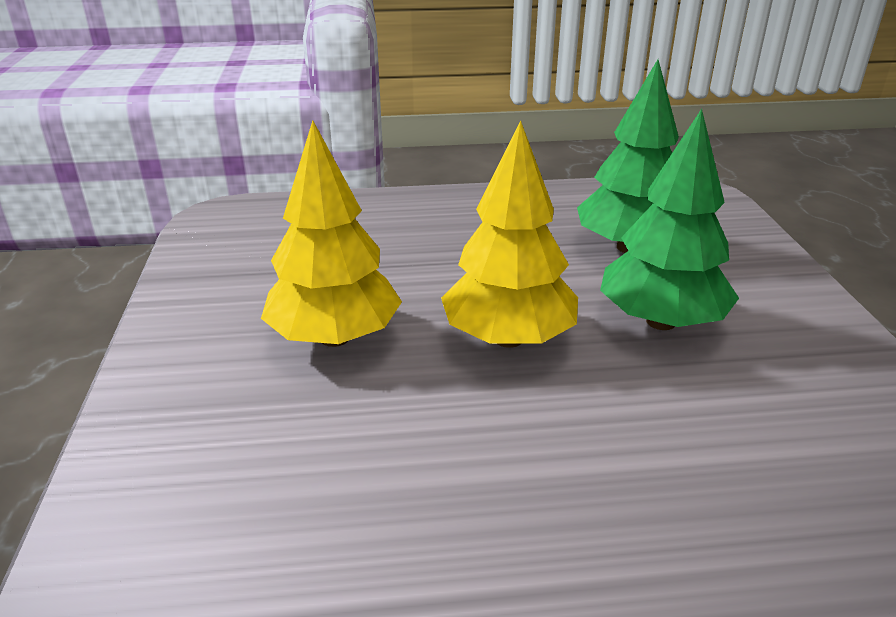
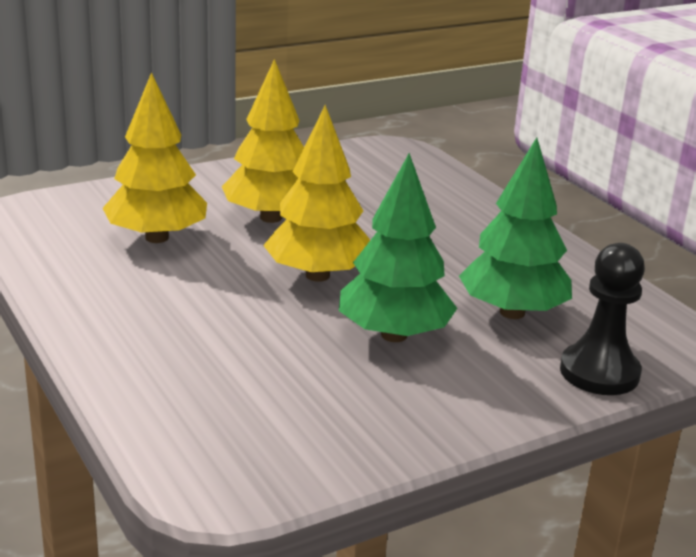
camera: 65 degrees right, 5 degrees down
(325, 453) = (157, 238): none -> yellow tree
(743, 238) = (599, 372): none -> black pawn

